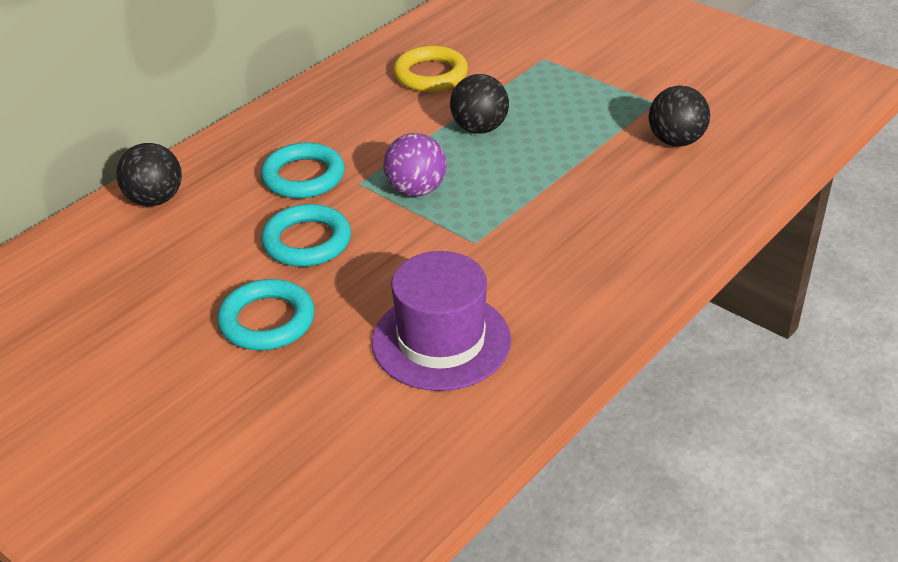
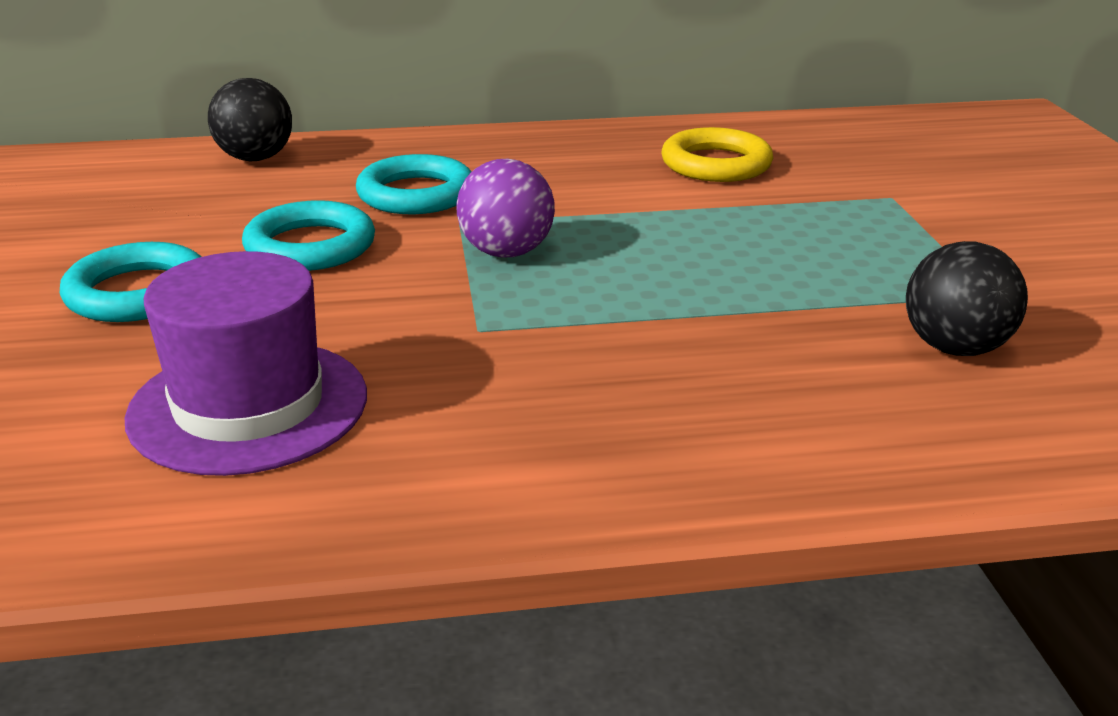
camera: 40 degrees right, 10 degrees down
(479, 128) = (687, 229): black ball -> none

